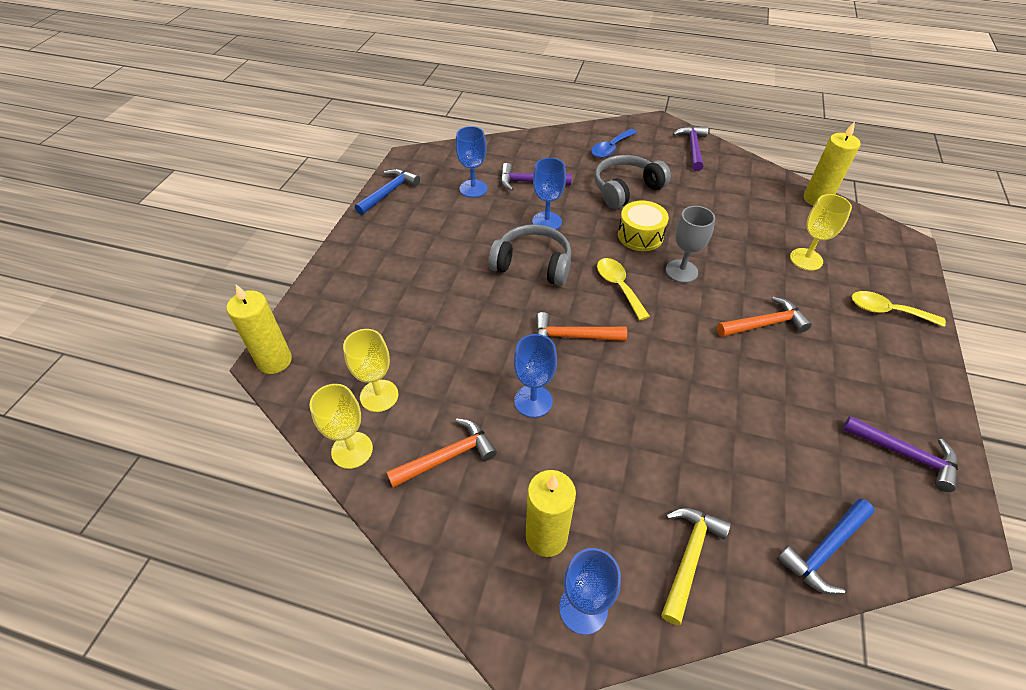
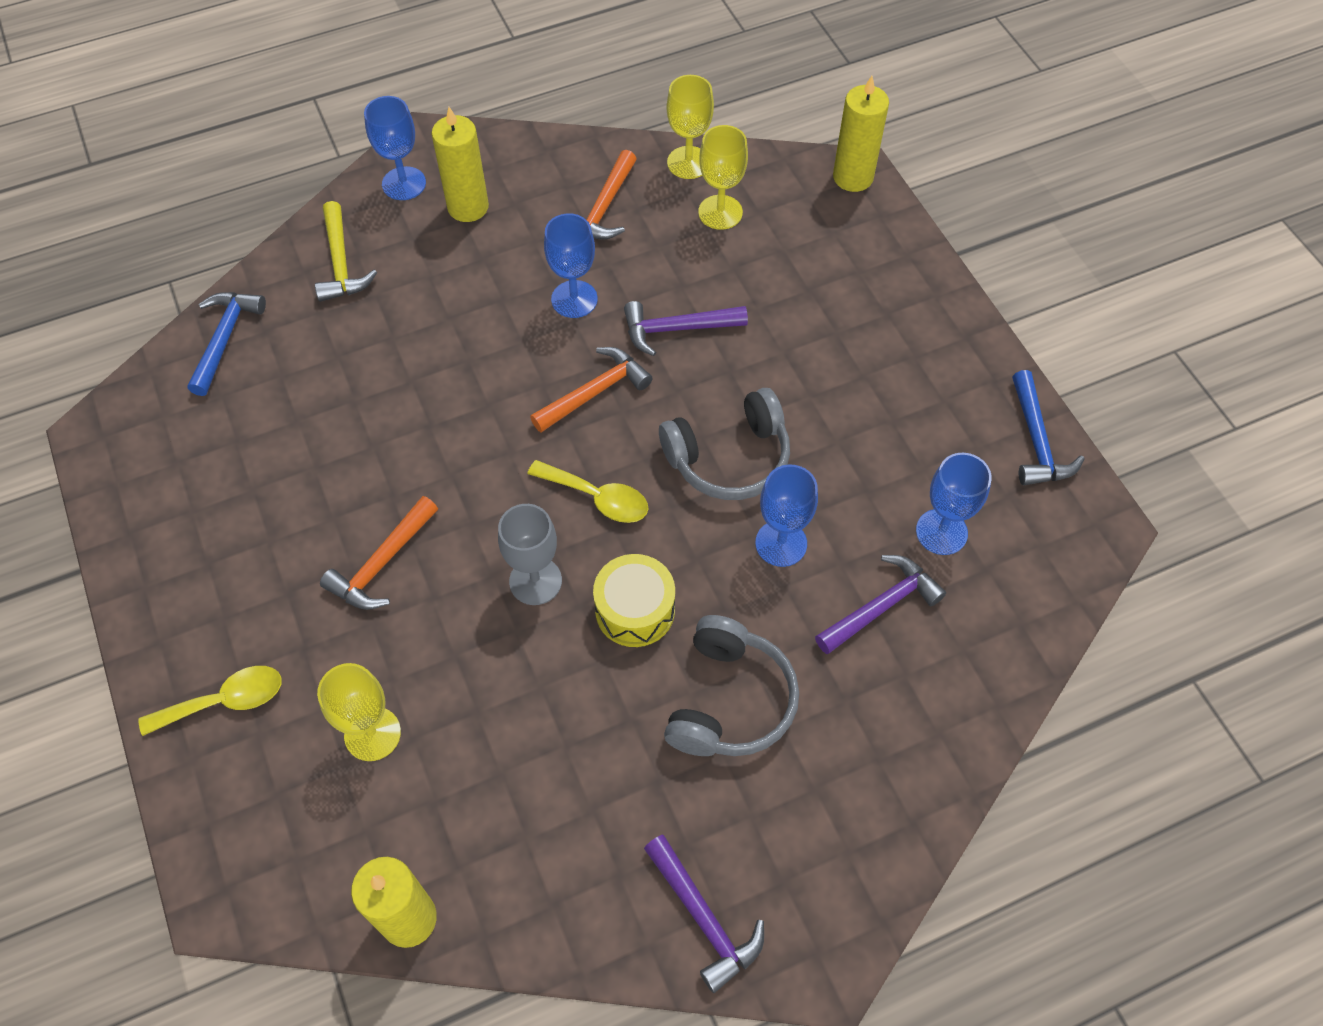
camera: 140 degrees right, 10 degrees up
(611, 148) = (839, 798): blue spoon -> none
(905, 454) = (165, 484): purple hammer -> purple hammer (676, 329)

